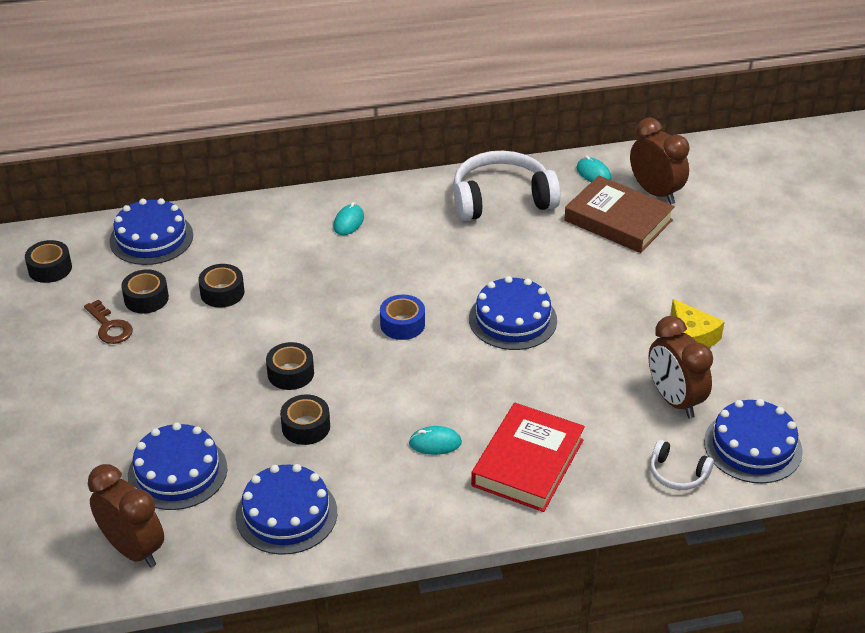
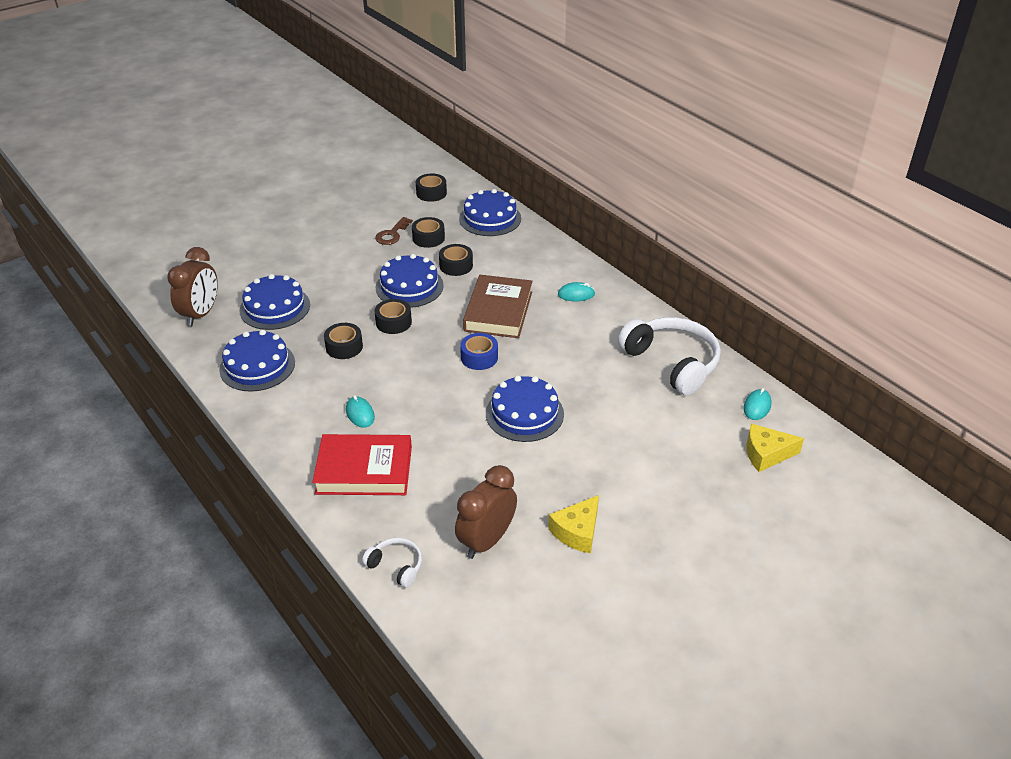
camera: 65 degrees right, 0 degrees up
(618, 220) = (704, 440): brown book -> brown book (498, 311)
(655, 192) = (766, 454): brown clock -> yellow cheese
(677, 474) = (396, 566): white headphones -> white headphones turned 120 degrees clockwise
(752, 446) = (457, 611): blue cake -> blue cake (409, 286)

